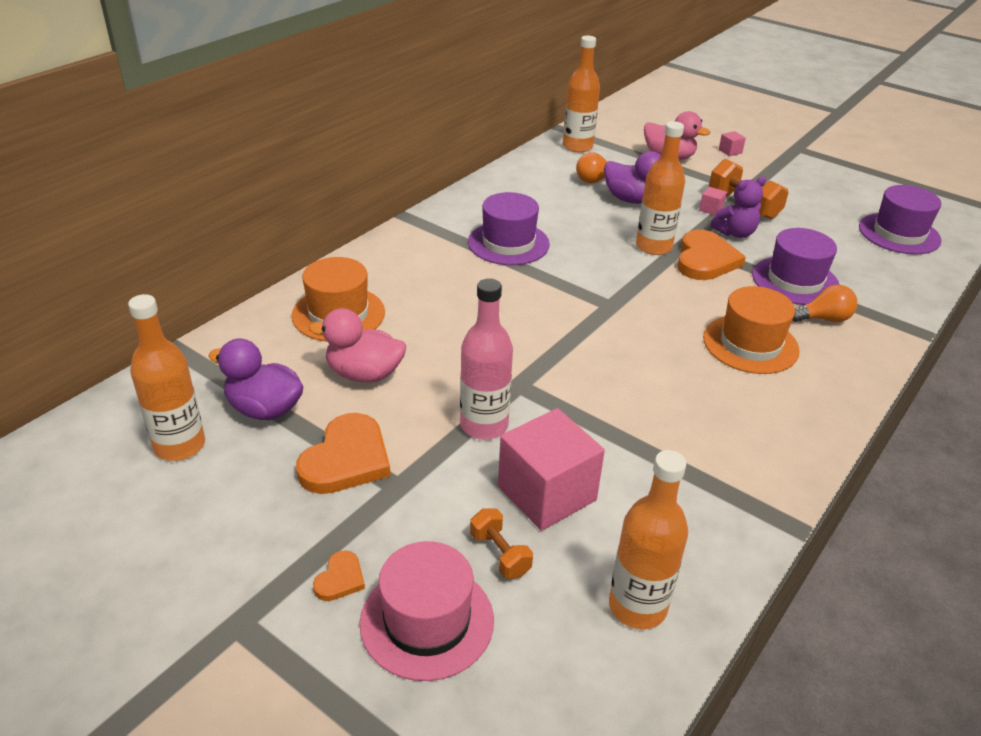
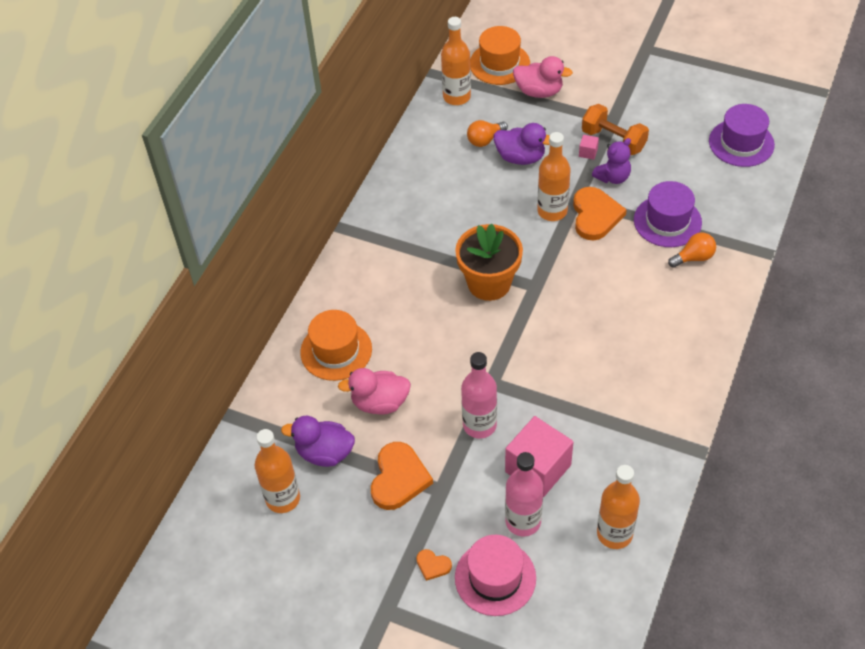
camera: 10 degrees left, 15 degrees up
(340, 579) = (433, 565): orange heart -> orange heart turned 105 degrees clockwise
(500, 554) = (523, 521): orange dumbbell -> pink bottle
(508, 243) = (437, 238): purple hat -> none
(554, 292) = (489, 283): none -> orange flower pot
(730, 151) = (589, 68): pink cube -> none
(750, 344) = (645, 298): orange hat -> orange hat (499, 63)

